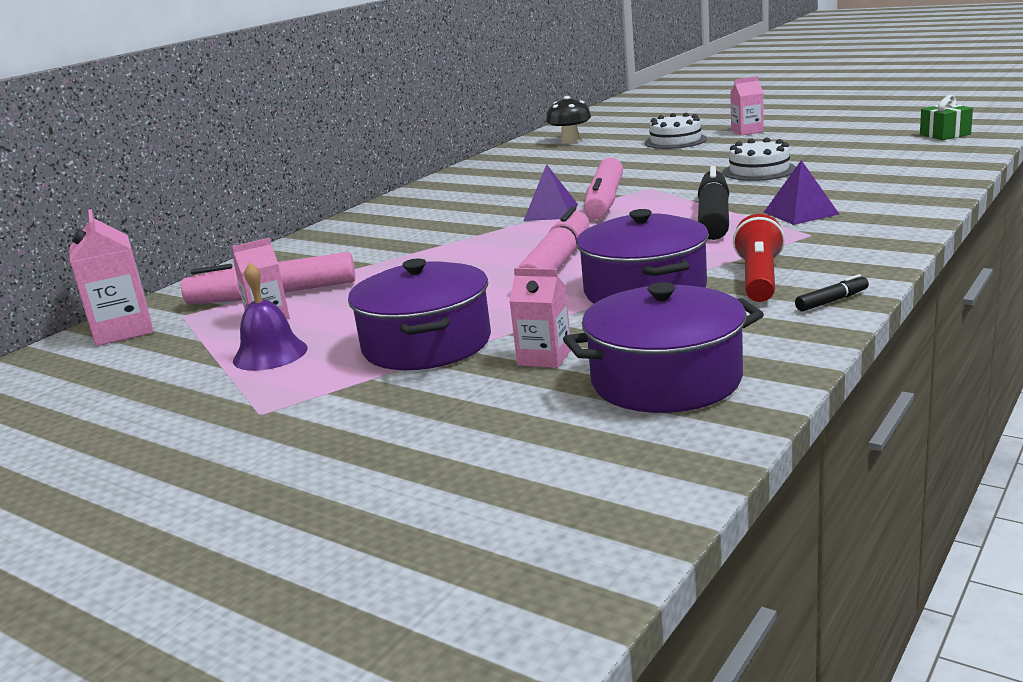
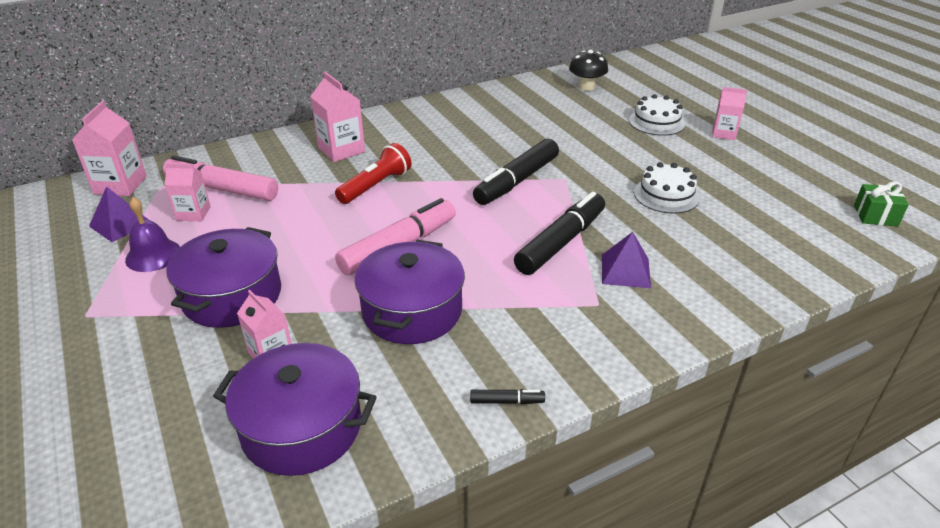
camera: 25 degrees right, 15 degrees up
(374, 236) = (341, 150): none -> pink carton
(551, 212) = (469, 177): purple pyramid -> purple pyramid (120, 224)
(604, 201) = (516, 181): pink marker -> black marker
(759, 278) = (496, 341): red flashlight -> red flashlight (376, 186)

